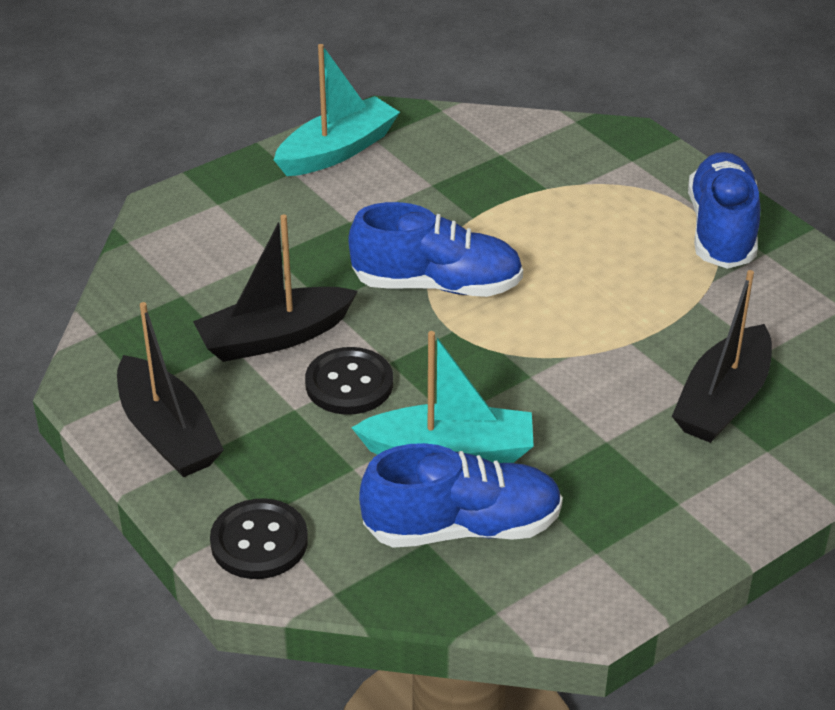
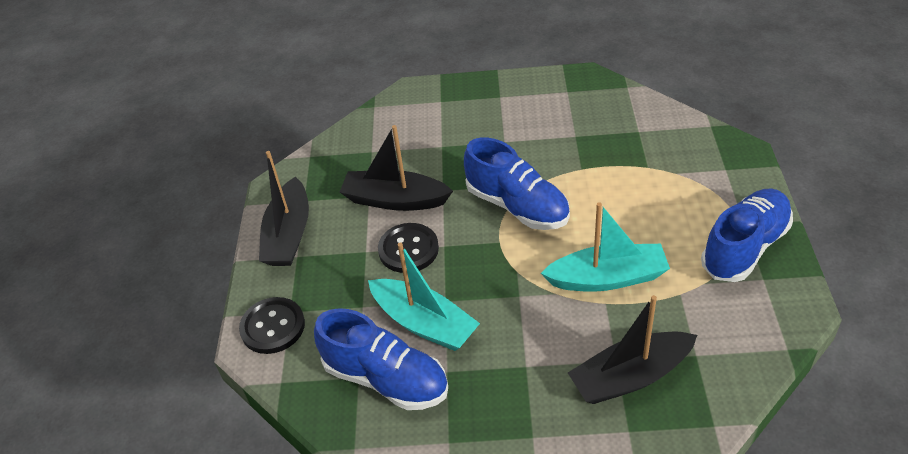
camera: 40 degrees right, 5 degrees up
(338, 150) = (538, 92): turquoise boat -> turquoise boat (607, 278)

